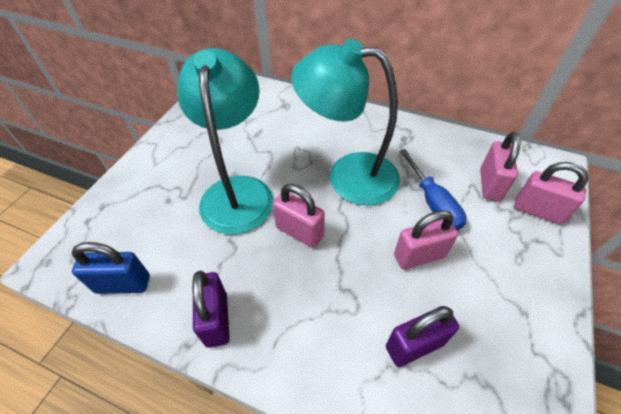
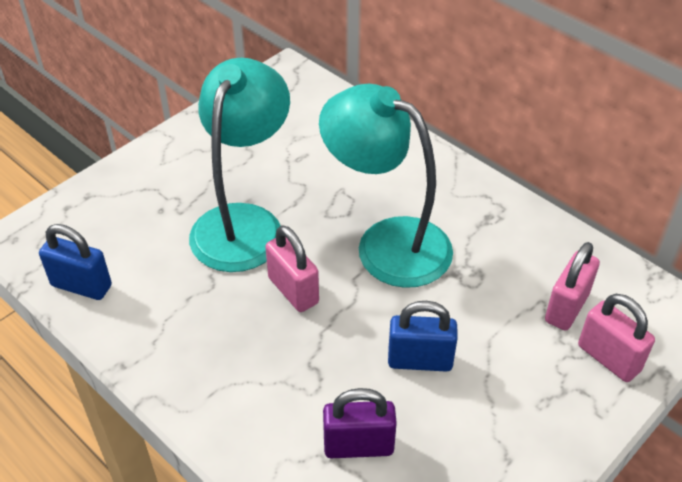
camera: 20 degrees right, 5 degrees down
(217, 319) = (162, 351): purple padlock -> none
(419, 256) = (420, 360): pink padlock -> blue padlock
(433, 203) = (475, 307): blue screwdriver -> none

